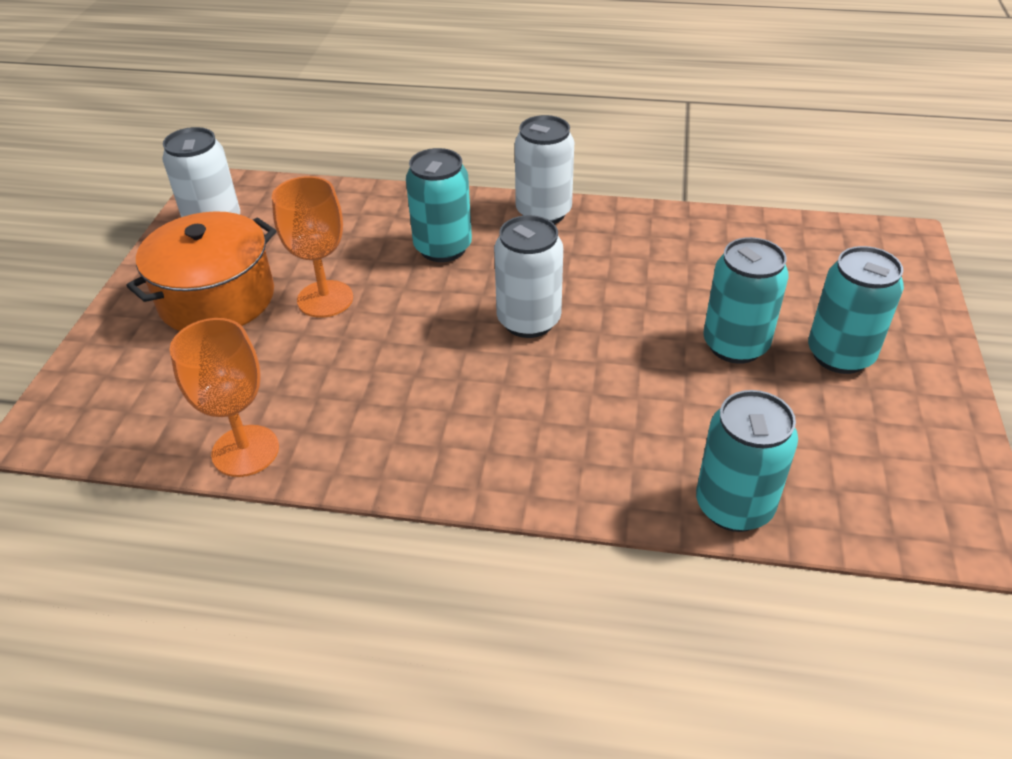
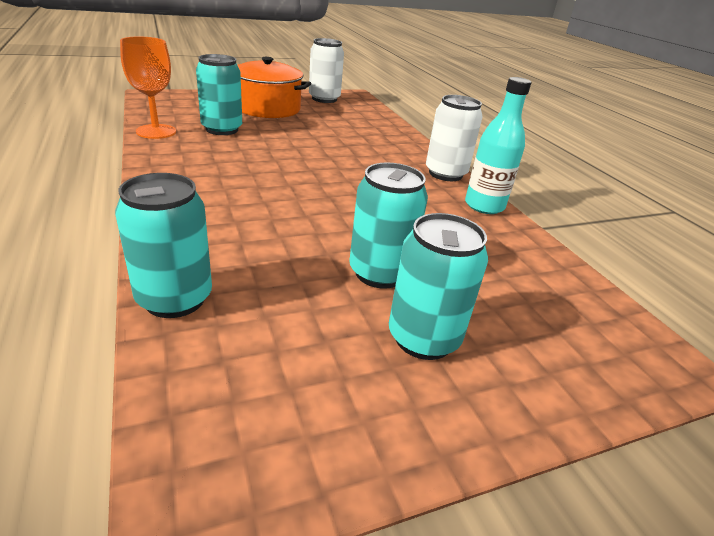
camera: 55 degrees right, 10 degrees down
(325, 299) = (290, 129): orange goblet -> none
(443, 248) = (369, 150): turquoise can -> turquoise can (222, 129)
(528, 321) = (326, 185): white can -> none
(633, 218) = (484, 206): none -> turquoise bottle

